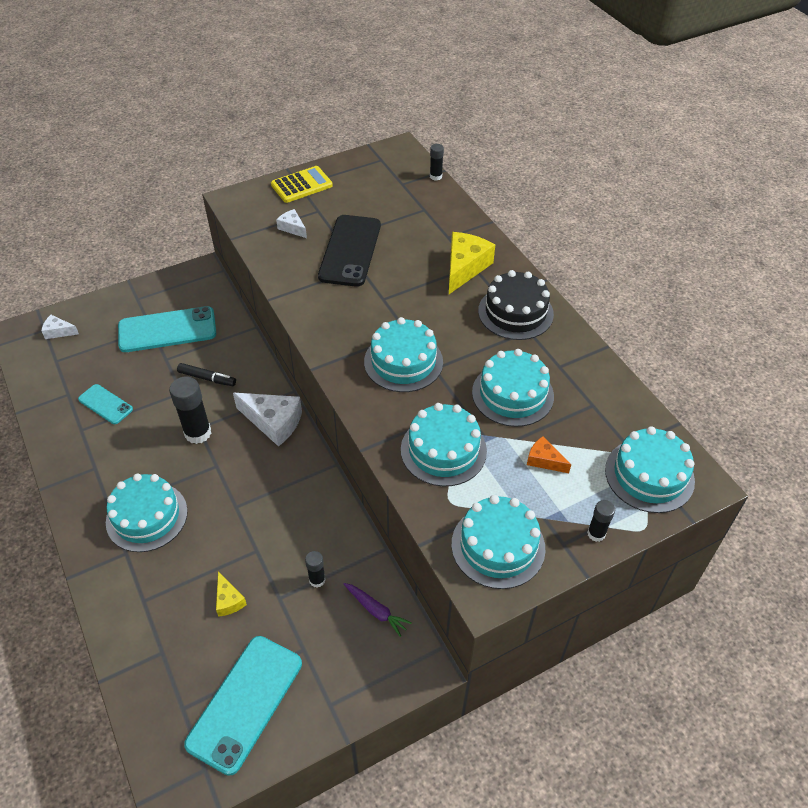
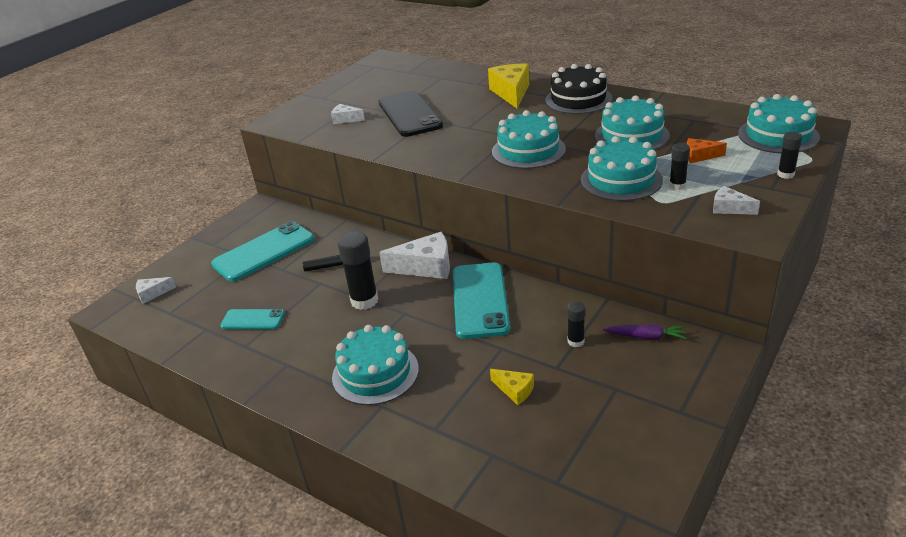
camera: 25 degrees left, 15 degrees down
(245, 703) = (608, 448): turquoise phone -> turquoise phone (480, 300)
(301, 185) = (325, 97): yellow calculator -> none
(436, 176) = (429, 61): black glue stick -> black glue stick (677, 185)
(498, 546) = (729, 208): turquoise cake -> white cheese

